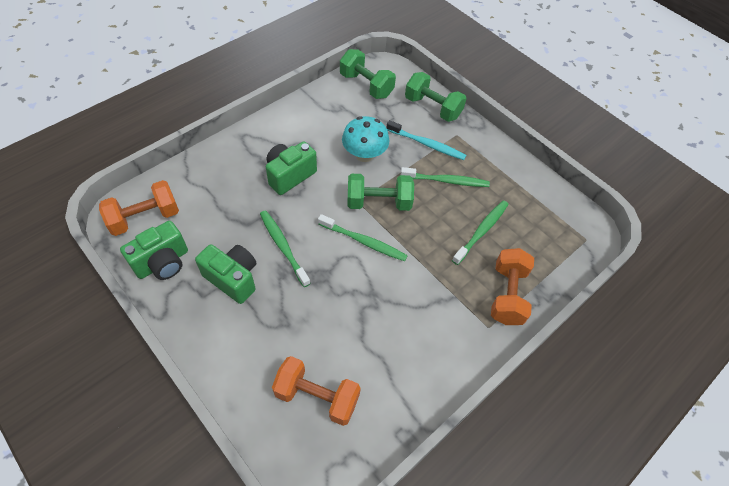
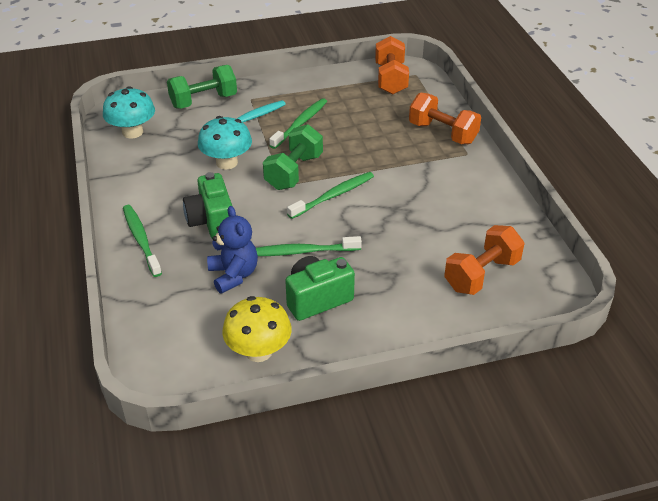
camera: 60 degrees left, 15 degrees down
(145, 218) = (181, 354): orange dumbbell -> orange dumbbell (390, 79)
(163, 263) = (258, 351): green camera -> yellow mushroom
(237, 214) = (233, 275): none -> blue teddy bear
(366, 85) = (132, 132): green dumbbell -> turquoise mushroom
(481, 231) = (370, 123): green toothbrush -> green toothbrush (141, 239)

